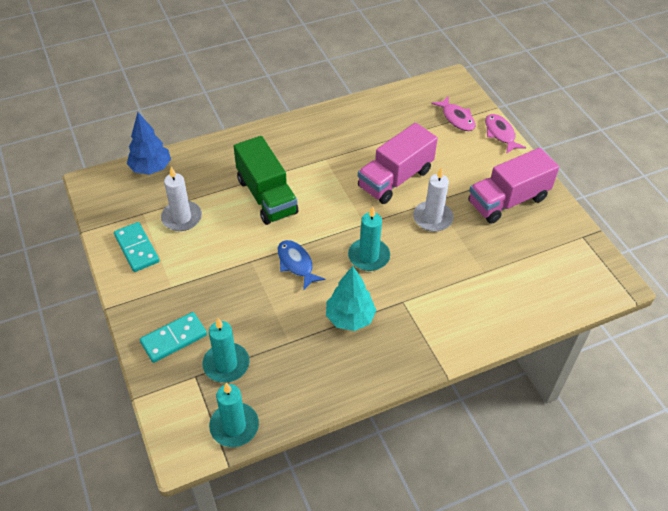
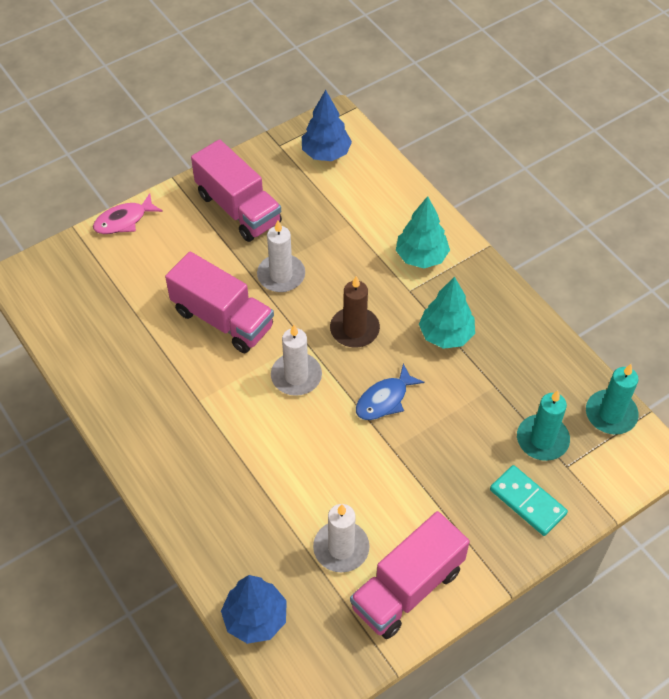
camera: 100 degrees left, 5 degrees up
(136, 248) = (407, 588): turquoise domino -> pink truck
(266, 196) = (281, 455): green truck -> none
(332, 214) = (296, 376): none -> white candle
(369, 256) = (354, 329): turquoise candle -> brown candle
(439, 317) = (421, 257): none -> turquoise tree
(456, 118) = (99, 266): pink fish -> none
(572, 268) = (326, 153): none -> blue tree

